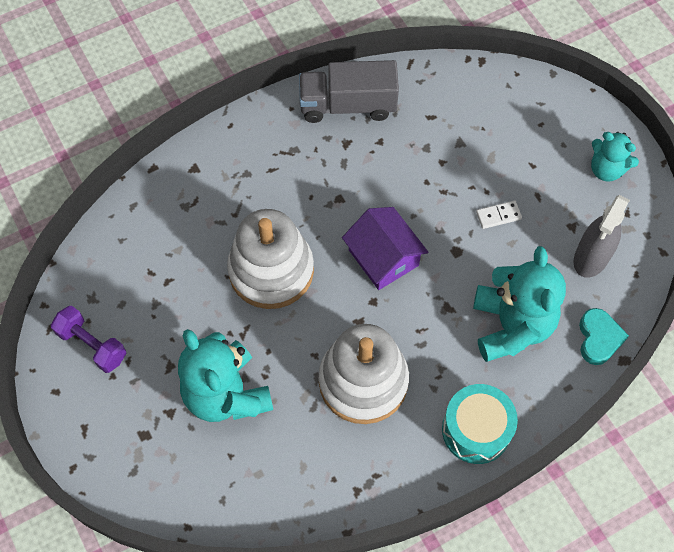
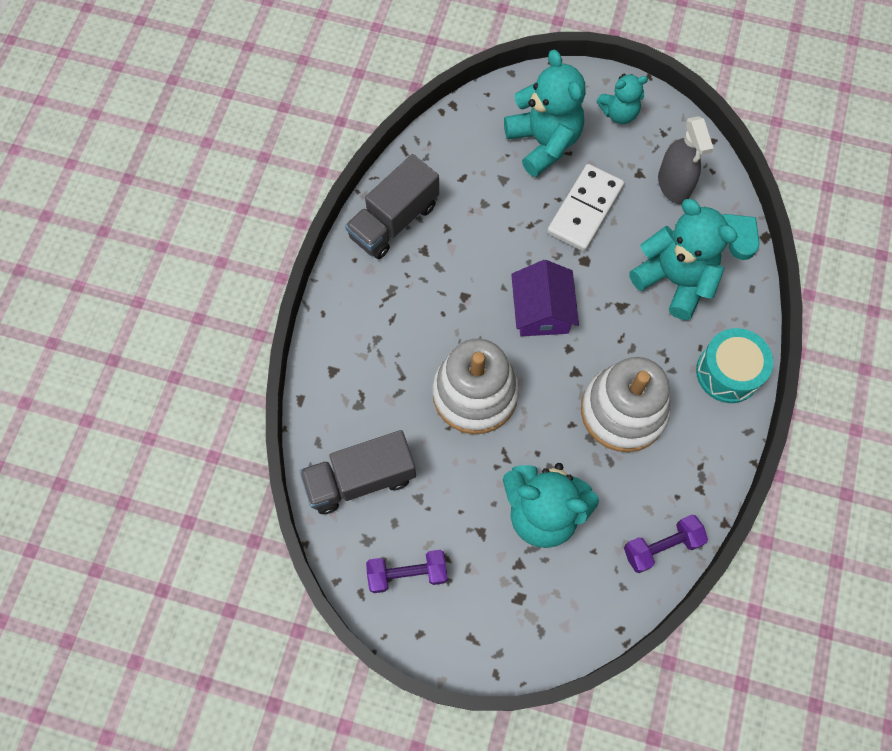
camera: 45 degrees left, 5 degrees up
(132, 255) = (360, 479): none -> grey truck
(282, 501) = (661, 546): none -> purple dumbbell
(383, 257) = (541, 311): purple house -> purple house turned 75 degrees clockwise
(498, 215) = (585, 209): white domino -> white domino, size x2.17
(521, 142) = (543, 142): none -> turquoise teddy bear

